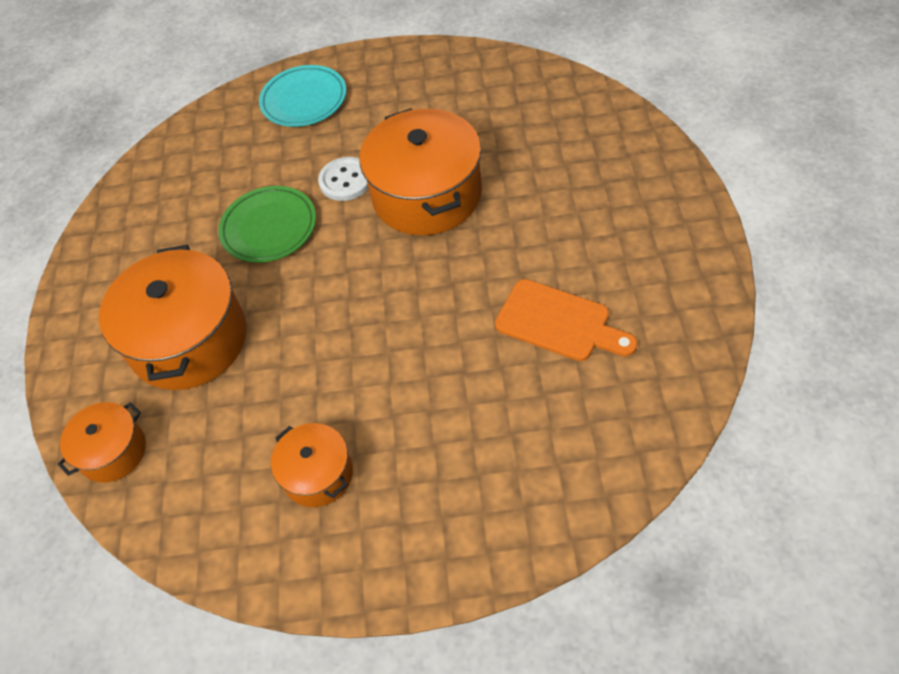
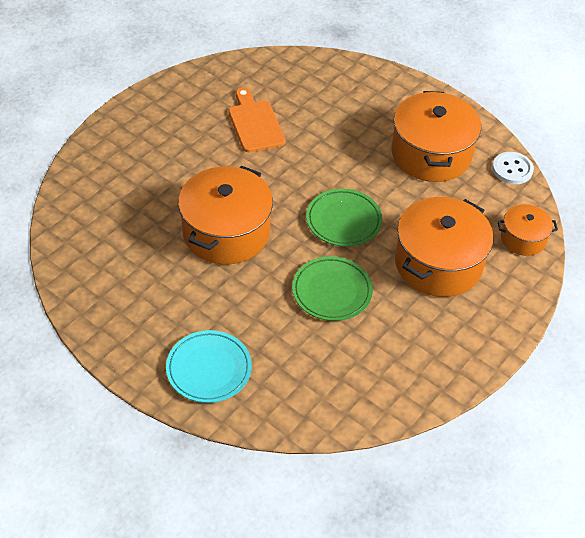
camera: 145 degrees left, 5 degrees down
(318, 474) = (431, 154): orange pot -> orange pot, size x1.88
(331, 300) = (343, 220): none -> green plate
(345, 180) = (256, 282): white button -> white button (512, 169)

